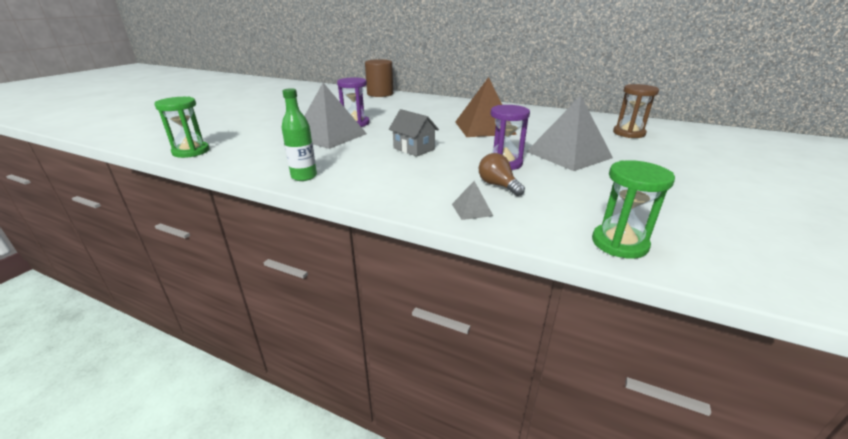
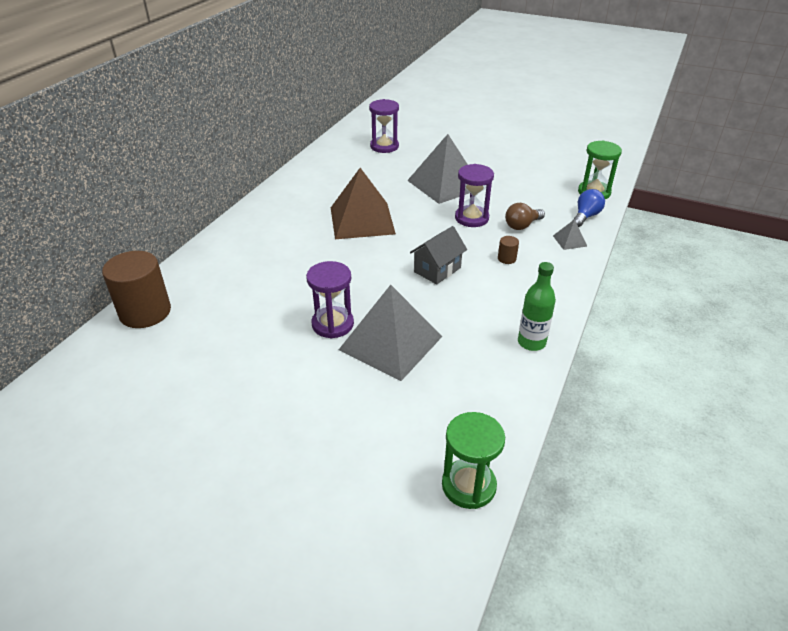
camera: 90 degrees left, 10 degrees up
(431, 174) = (506, 258): none -> brown cylinder
(538, 227) = (586, 216): none -> blue light bulb
(628, 133) = (384, 146): brown hourglass -> purple hourglass

